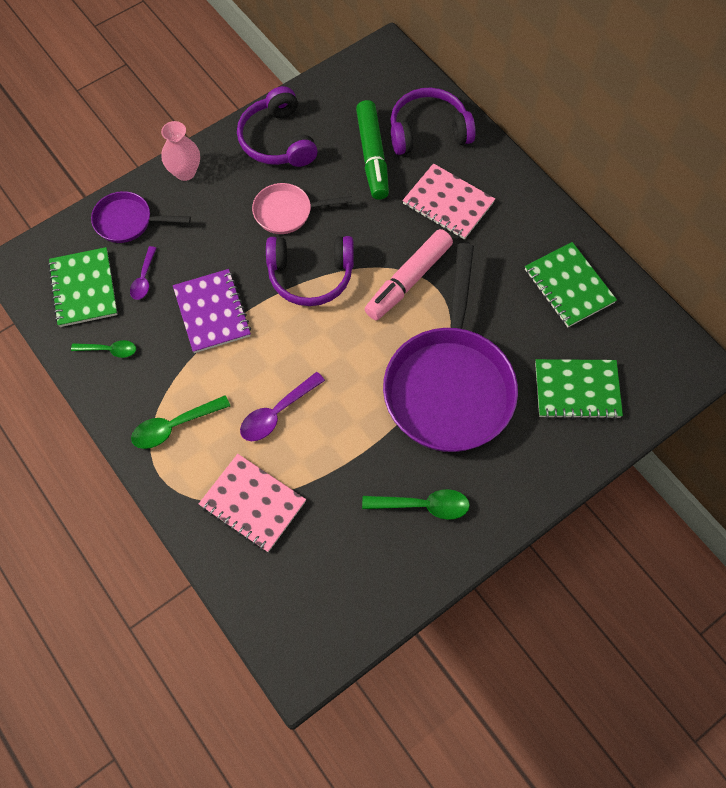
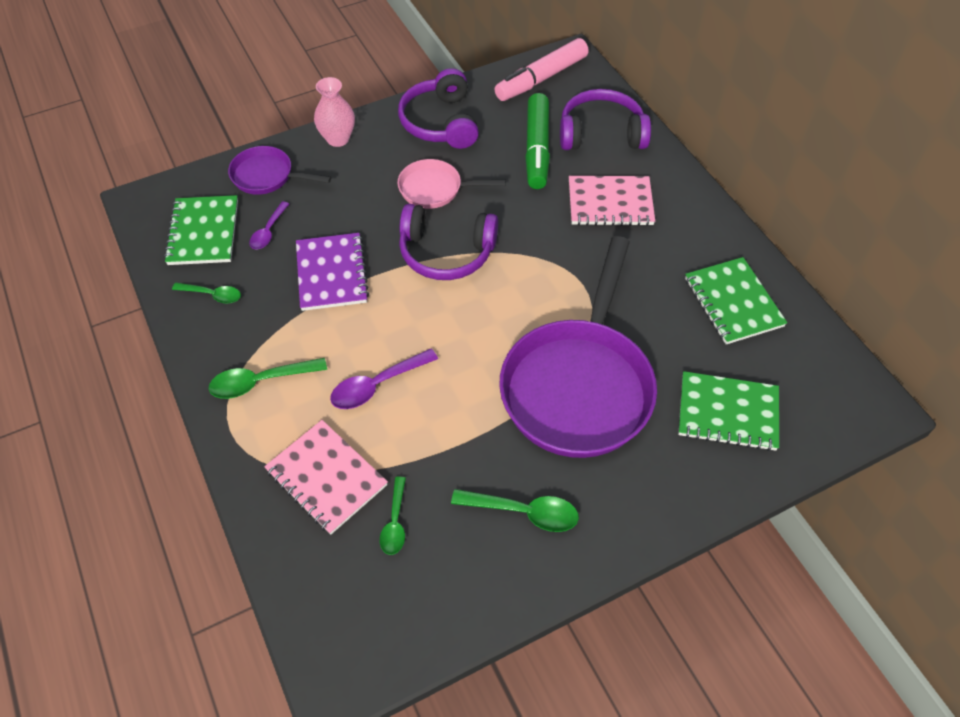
camera: 10 degrees right, 10 degrees down
(319, 533) = (395, 523): none -> green spoon
(408, 280) = (552, 271): pink marker -> pink marker (541, 78)
(448, 203) = (610, 203): pink notebook -> pink notebook turned 45 degrees counterclockwise

